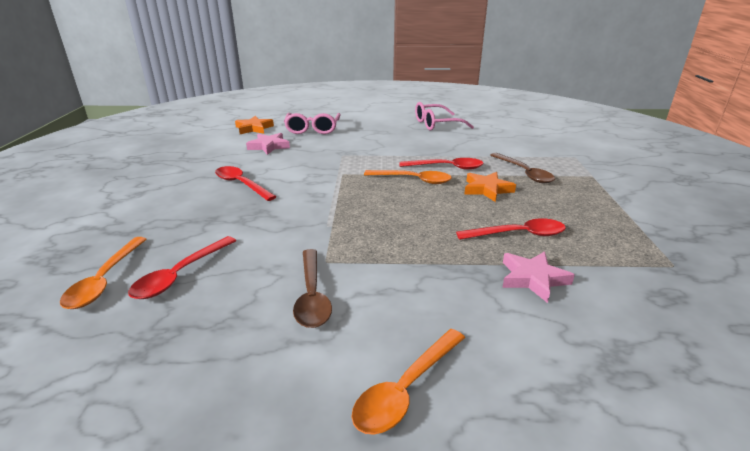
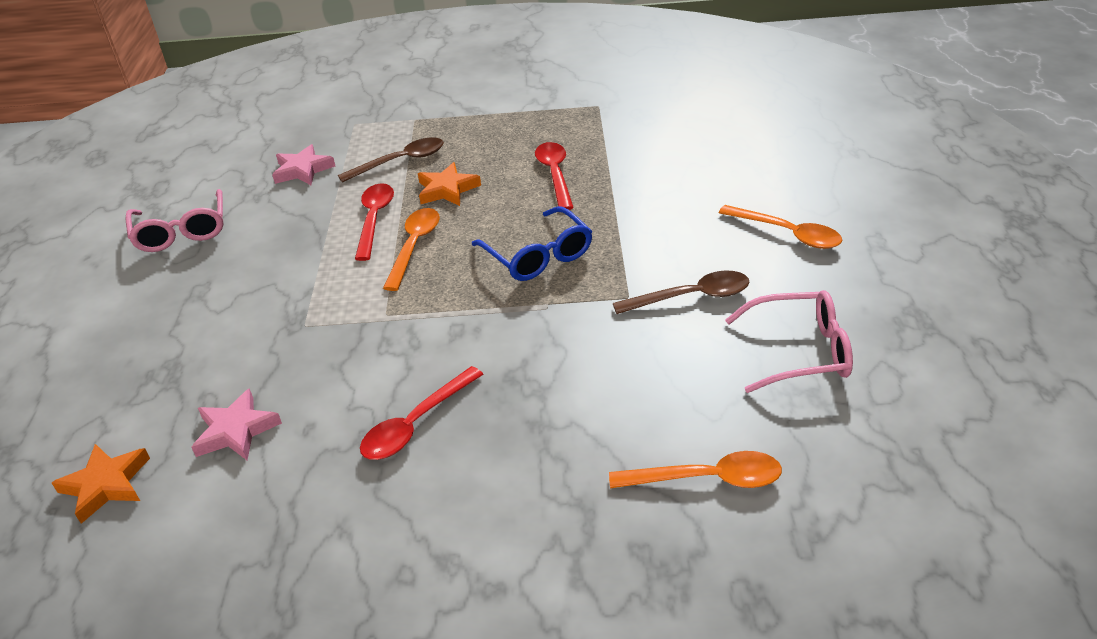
camera: 90 degrees left, 10 degrees up
(180, 275) = (680, 410): red spoon -> none
(313, 129) = (150, 385): pink glasses -> pink glasses (800, 352)
(393, 223) = (538, 256): none -> blue glasses
(533, 279) = (632, 172): pink star -> pink star (303, 170)

